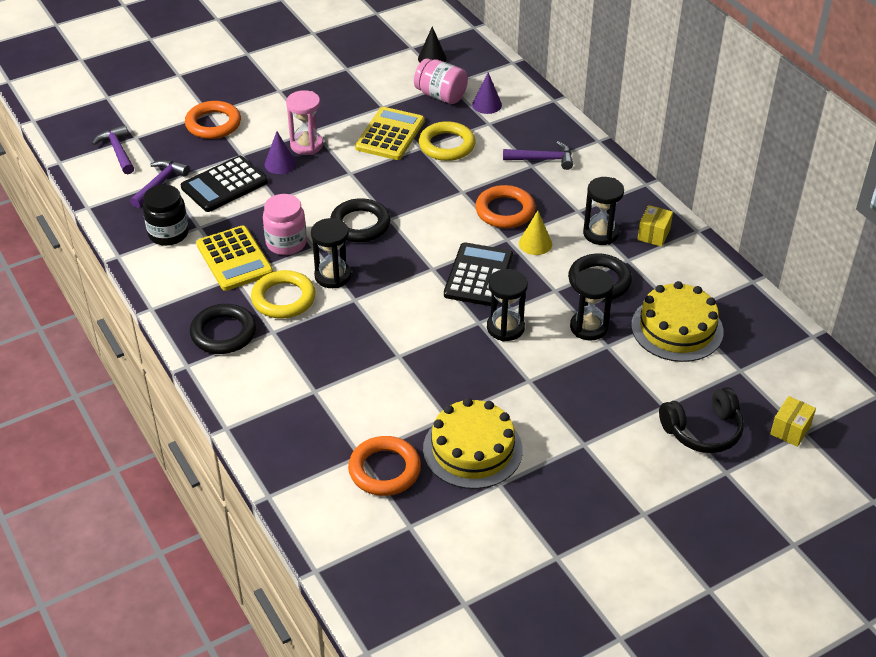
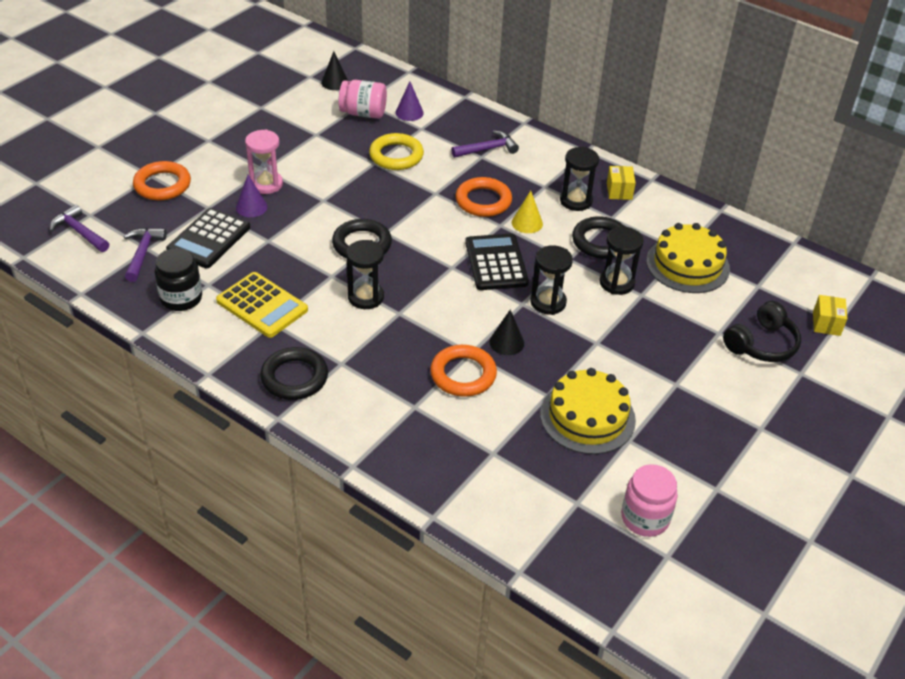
camera: 25 degrees left, 0 degrees up
(283, 298) = (332, 330): yellow ring -> none
(286, 243) = (303, 278): pink jar -> pink jar (645, 518)
(384, 470) = (523, 459): orange ring -> orange ring (463, 374)
(390, 134) = (338, 157): yellow calculator -> none
(439, 355) = (506, 342): none -> black cone

